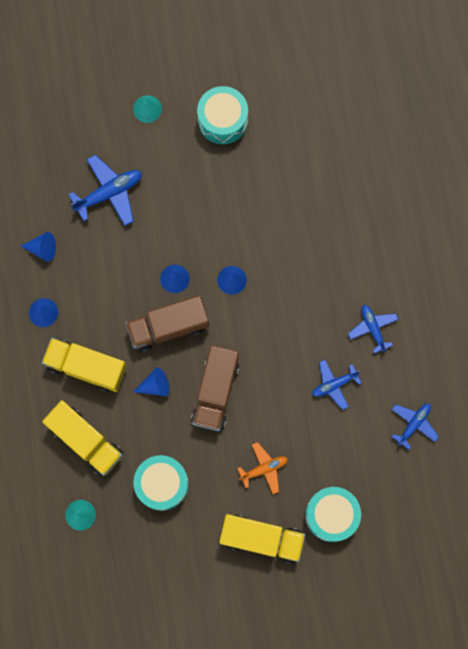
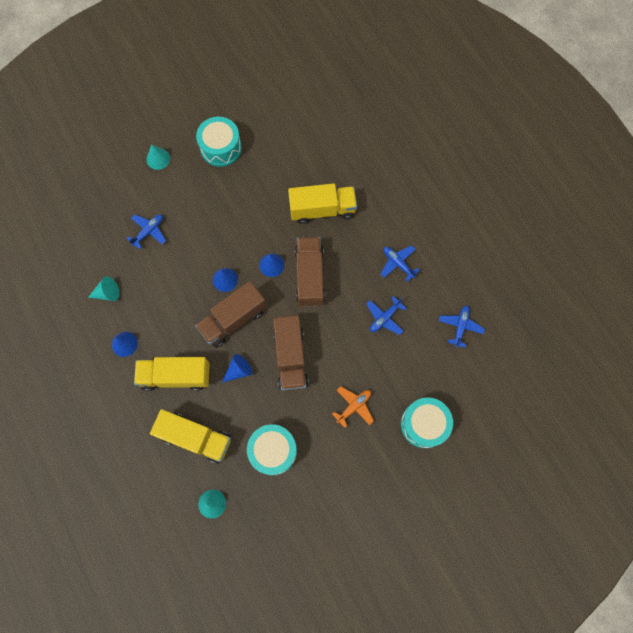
camera: 20 degrees left, 5 degrees down
(42, 249) = (107, 293): blue cone -> turquoise cone
(109, 193) = (148, 232): blue plane -> blue plane, size x0.65
(261, 538) = (374, 466): yellow truck -> yellow truck (322, 210)
(269, 308) = (309, 276): none -> brown truck

